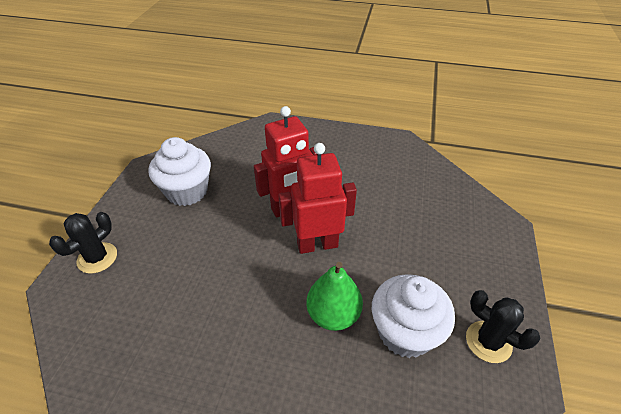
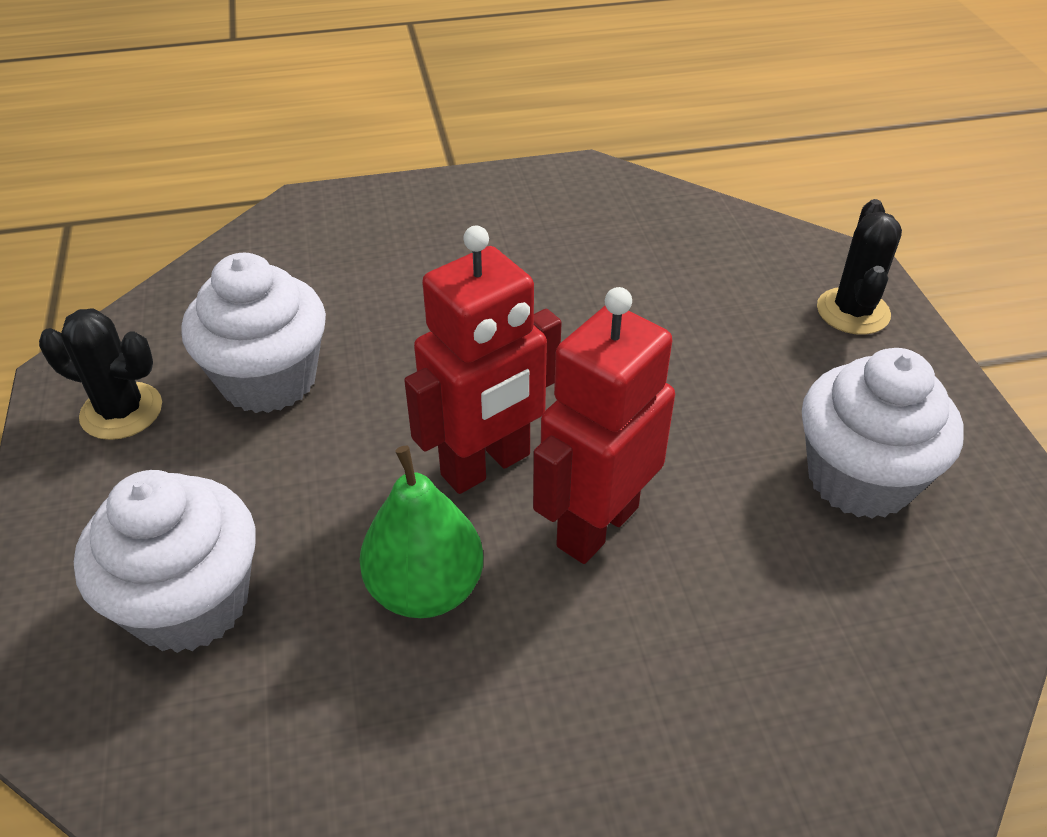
camera: 155 degrees right, 0 degrees up
(333, 315) = (398, 365): green pear -> green pear (425, 589)
(448, 232) = (190, 602): none -> white cupcake

